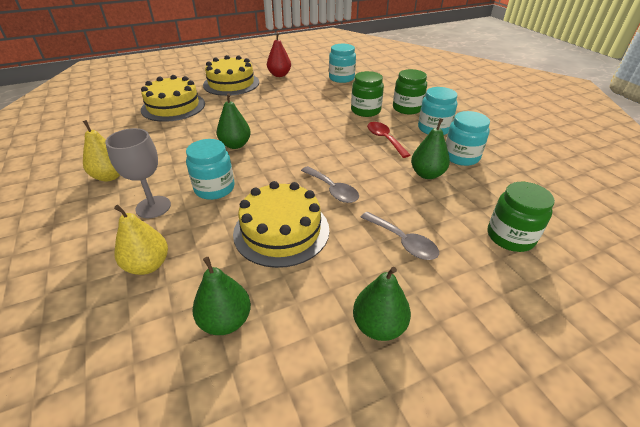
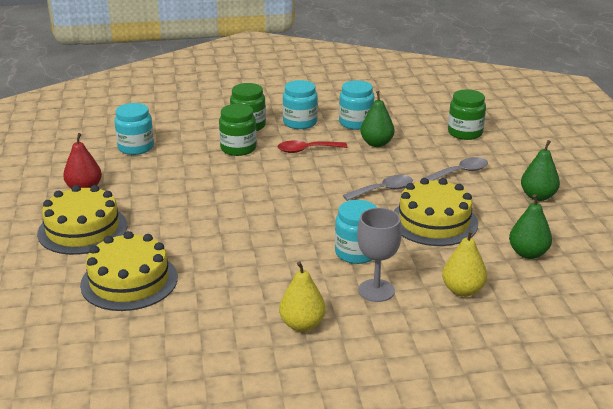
camera: 75 degrees left, 10 degrees down
(235, 145) = (272, 236): green pear -> none

